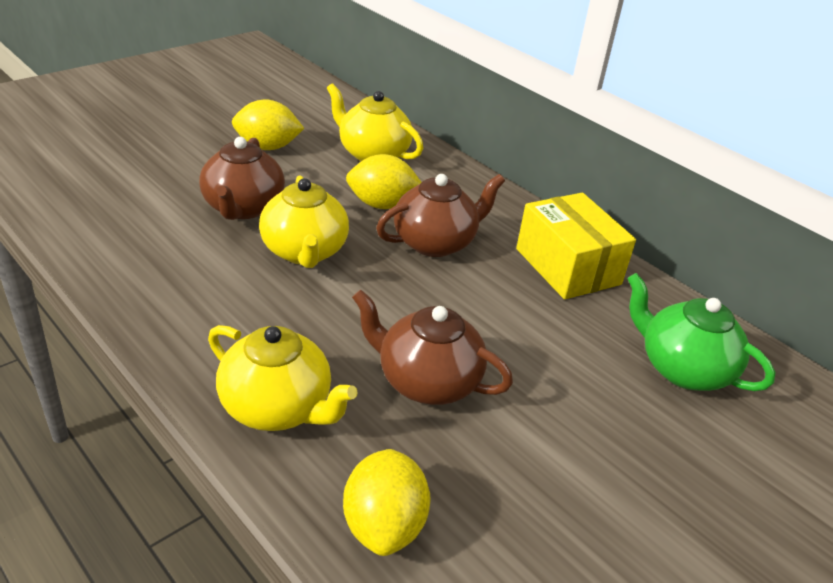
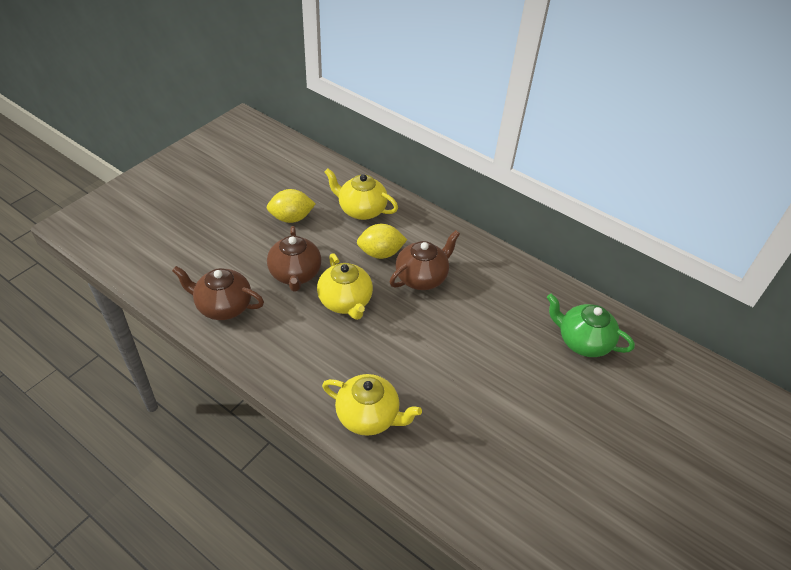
camera: 10 degrees left, 10 degrees up
(384, 525) = (447, 475): yellow lemon -> none
(426, 381) = (444, 381): brown teapot -> brown teapot (223, 306)
(567, 266) = (504, 279): yellow box -> none

